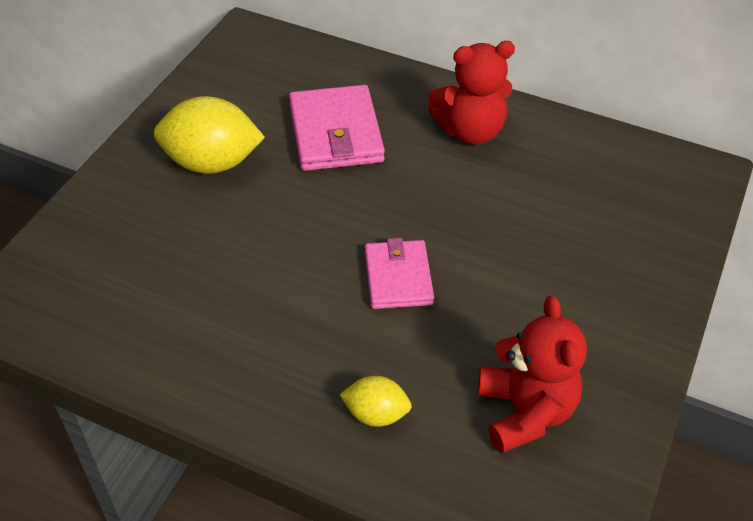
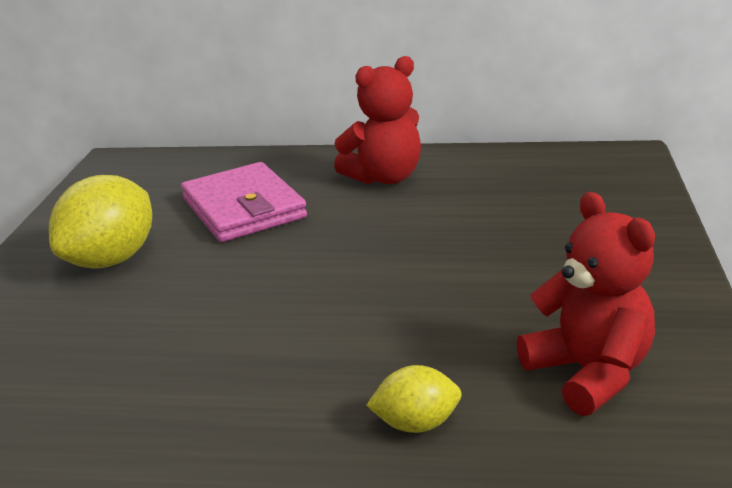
camera: 15 degrees left, 20 degrees down
(212, 163) = (111, 260): yellow lemon -> yellow lemon turned 45 degrees counterclockwise
(398, 277) = (373, 299): pink wallet -> none

